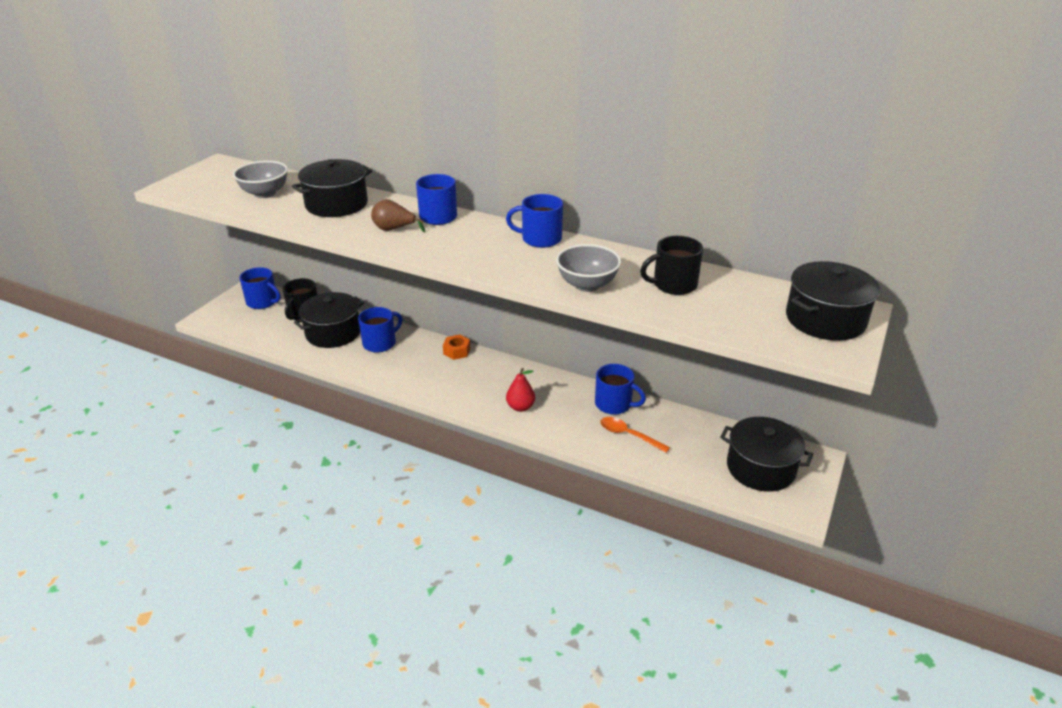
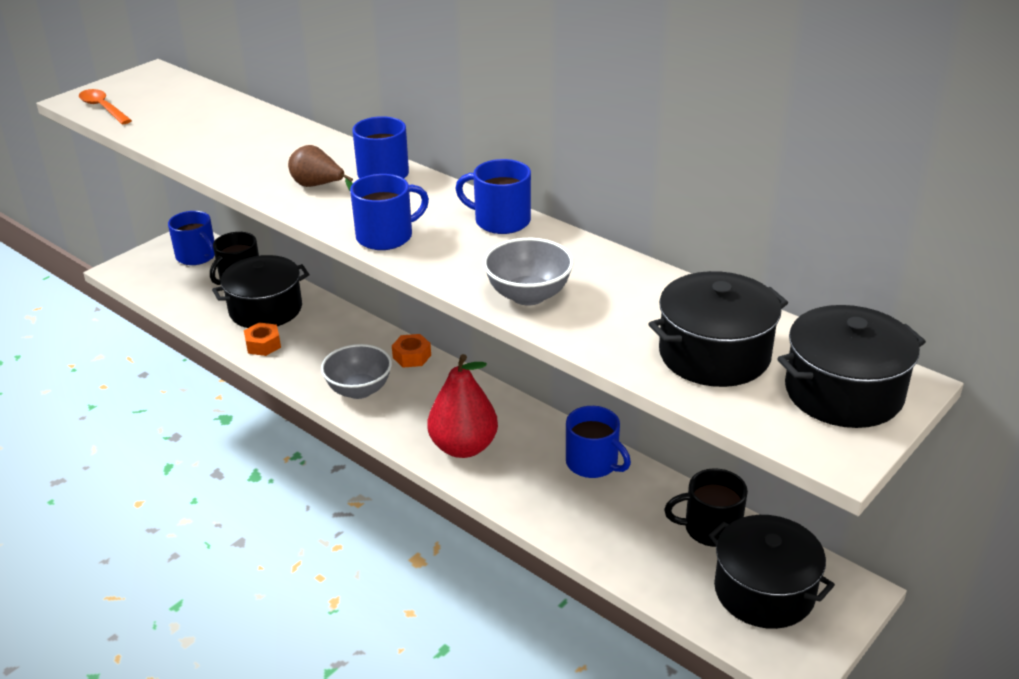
camera: 15 degrees right, 0 degrees up
(265, 193) = (186, 119): grey bowl -> grey bowl (359, 390)
(336, 204) = (265, 143): black pot -> black pot (714, 354)
(342, 358) = (263, 345): none -> orange nut
(380, 343) = (318, 331): blue mug -> blue mug (386, 236)
(520, 407) = (463, 447): red pear -> red pear, size x1.72
(629, 435) = (594, 511): orange spoon -> orange spoon (103, 108)
(673, 285) = (649, 310): black mug -> black mug (710, 528)

